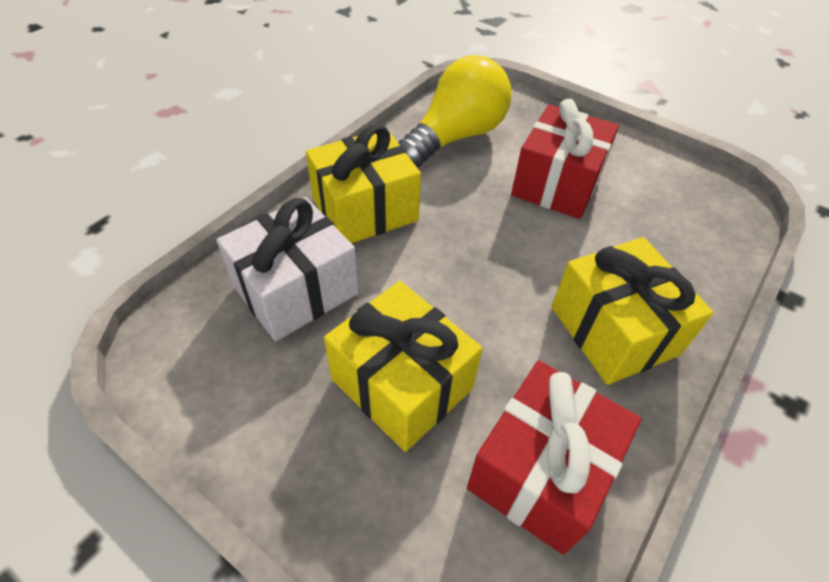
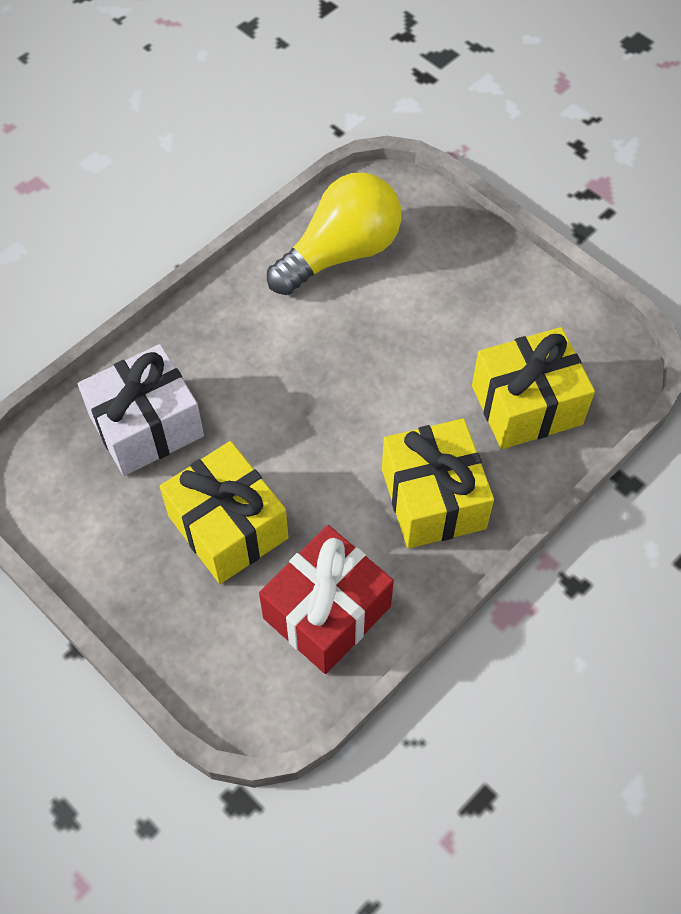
camera: 10 degrees right, 10 degrees up
(365, 209) = (225, 342): yellow gift -> yellow gift (526, 405)
(557, 183) = (434, 327): red gift -> none

